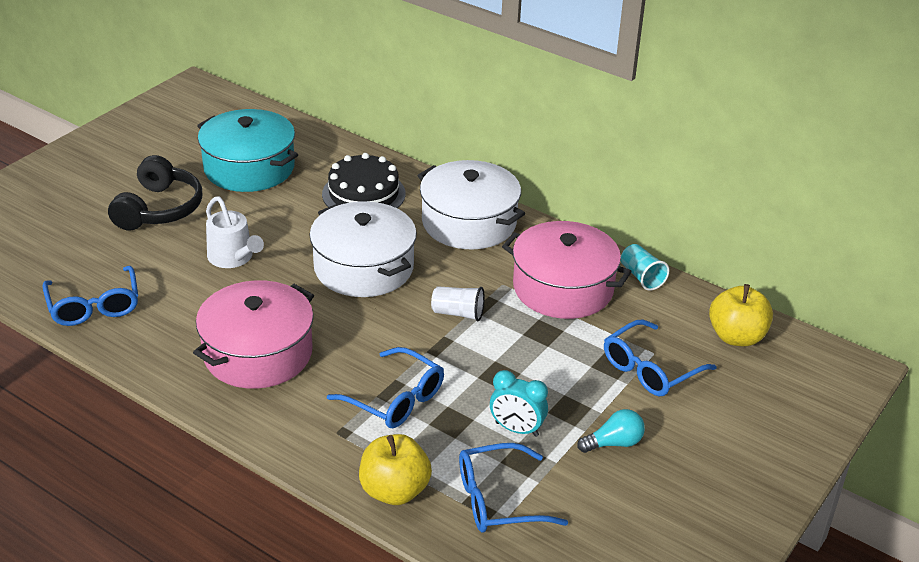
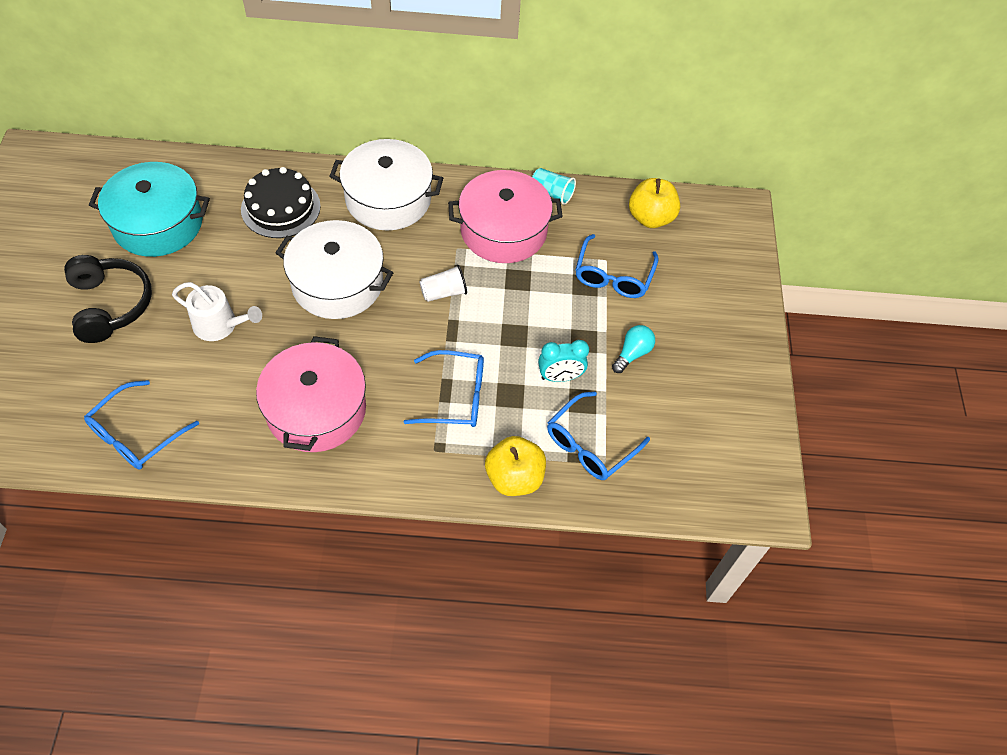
camera: 35 degrees left, 20 degrees up
(94, 306) = (136, 435): blue glasses -> blue glasses turned 90 degrees clockwise

